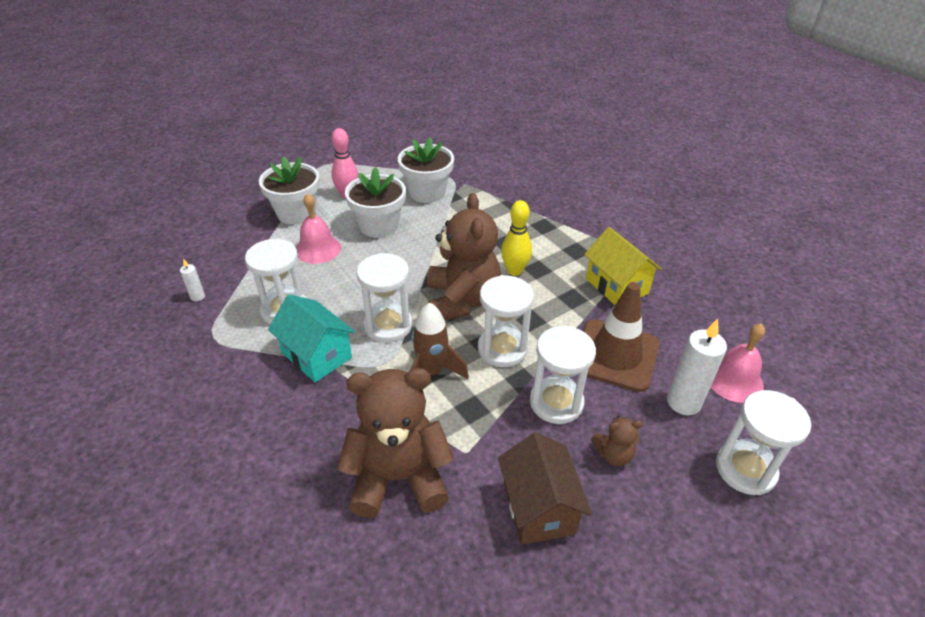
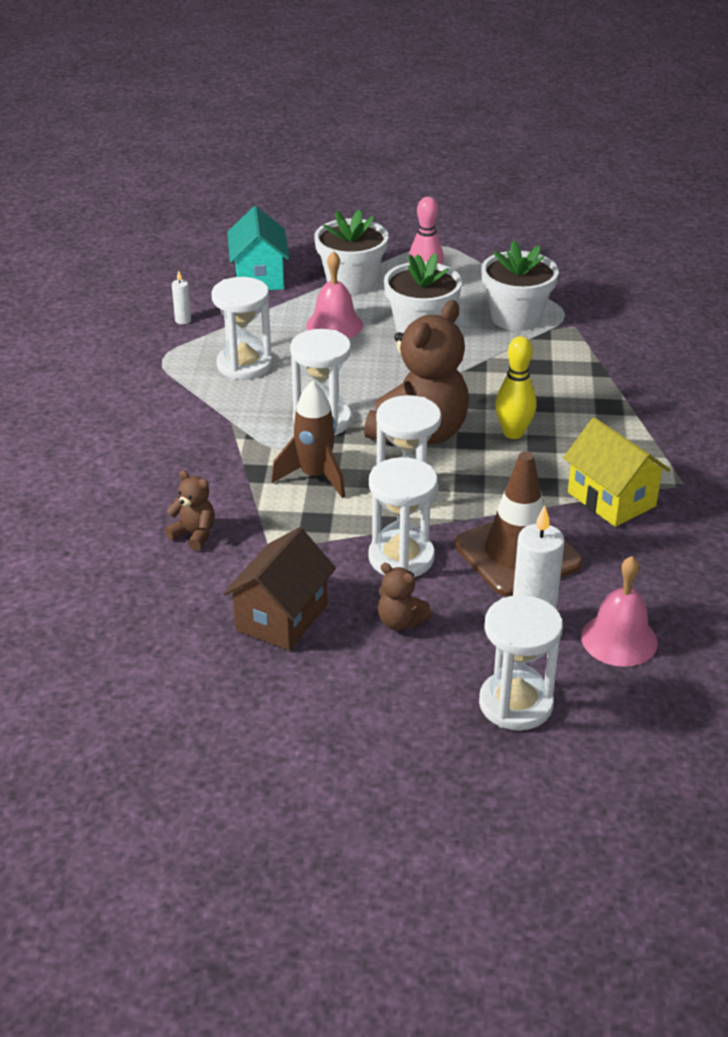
camera: 40 degrees right, 5 degrees down
(316, 355) = (231, 414): turquoise house -> turquoise house (259, 277)
(398, 477) = (194, 534): brown teddy bear -> brown teddy bear, size x0.45
(616, 286) = (611, 499): yellow house -> yellow house turned 45 degrees counterclockwise

